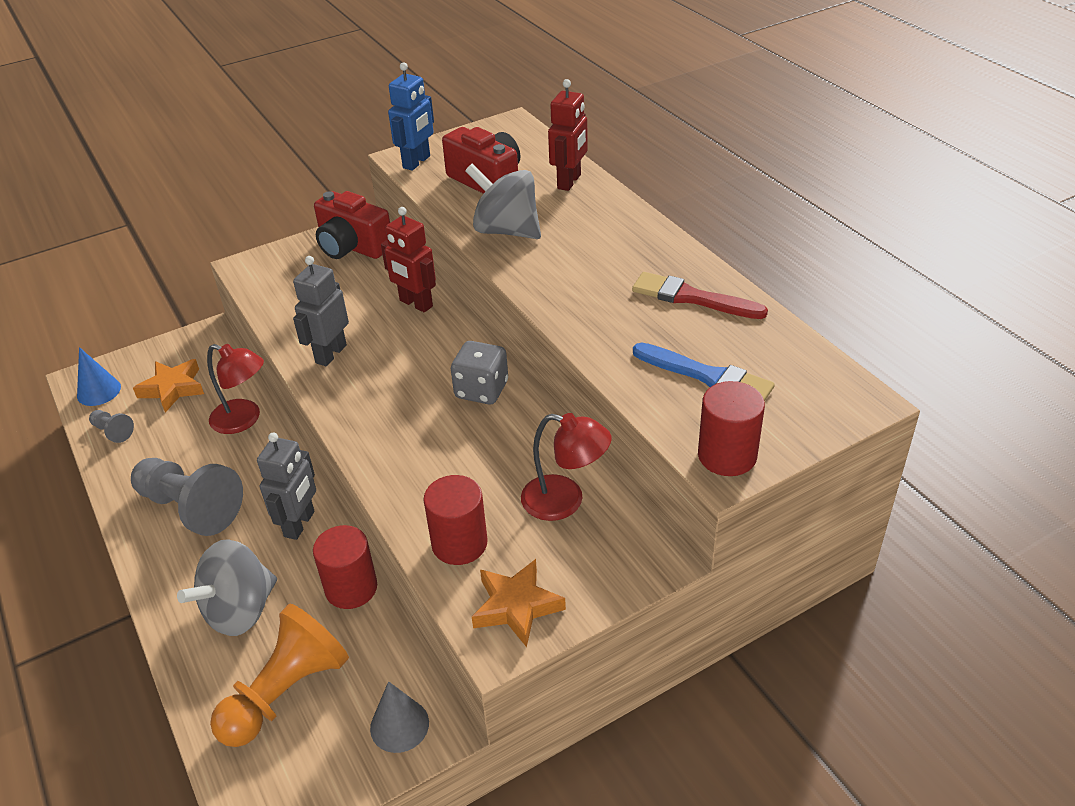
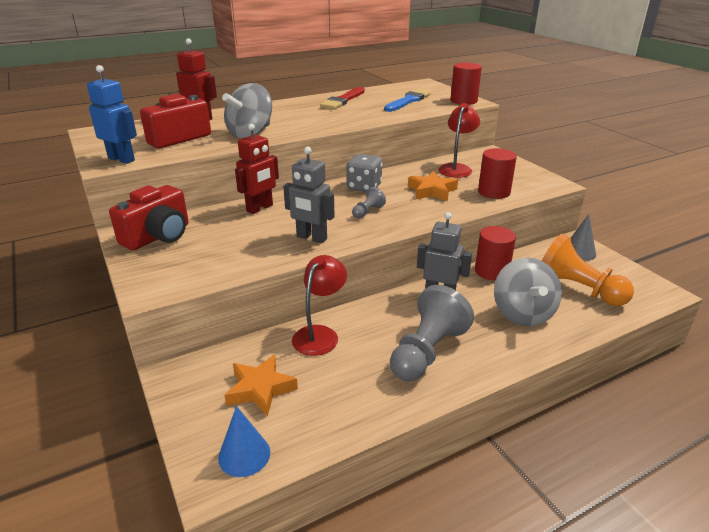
camera: 90 degrees left, 10 degrees down
(113, 432) = (319, 426): grey pawn -> grey pawn (367, 212)
(240, 610) = (522, 314): grey spinning top -> grey spinning top turned 45 degrees clockwise
(516, 606) = (531, 179): orange star -> orange star (432, 191)

